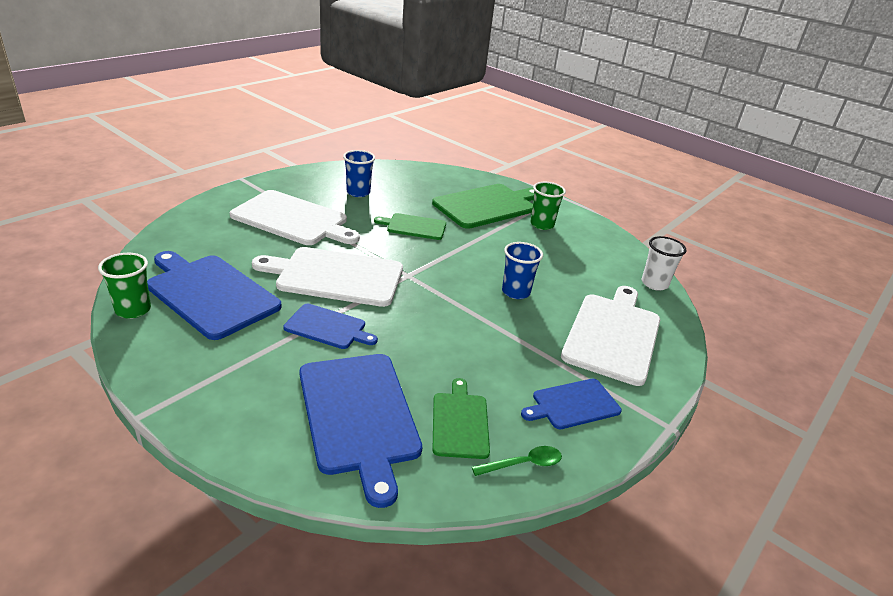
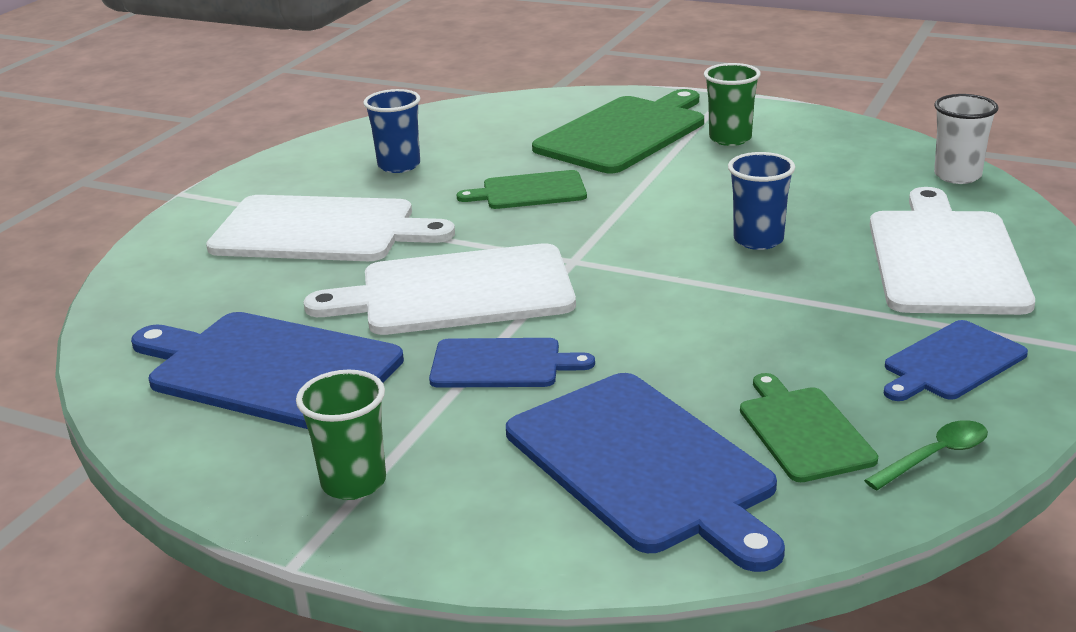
camera: 10 degrees left, 5 degrees down
(133, 310) = (156, 426): green cup -> green cup (353, 482)

